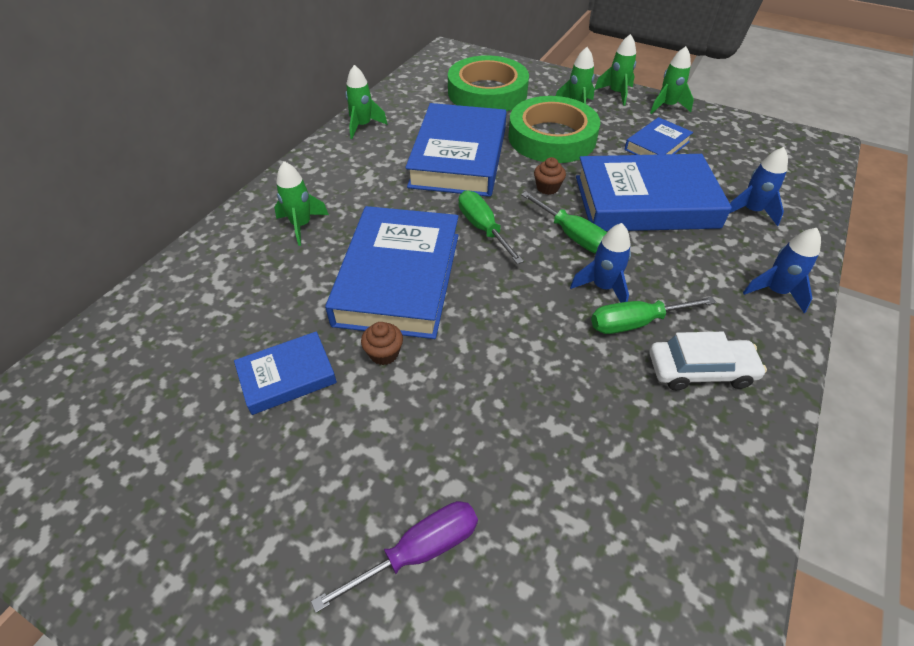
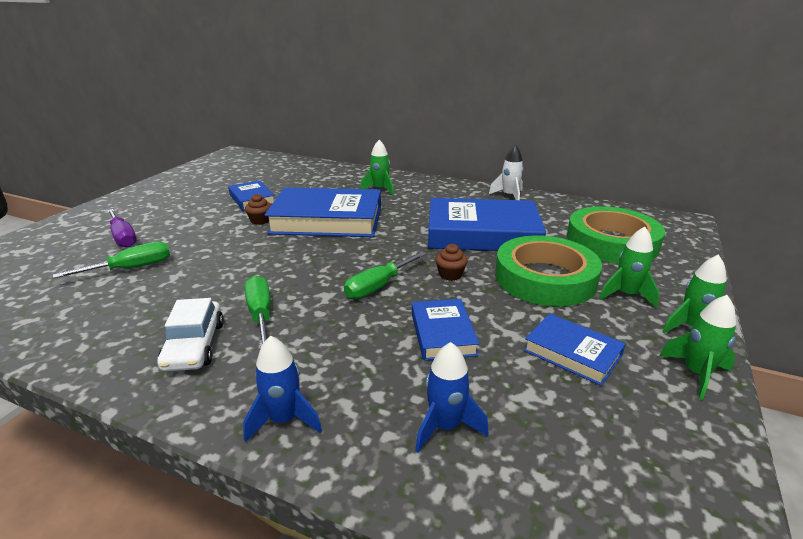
camera: 85 degrees right, 20 degrees down
(363, 126) = (509, 196): green rocket -> white rocket
(483, 228) = (384, 246): green screwdriver -> green screwdriver (131, 268)
(603, 287) = (307, 300): blue rocket -> none
(645, 202) = (442, 334): blue book -> blue book, size x0.51

